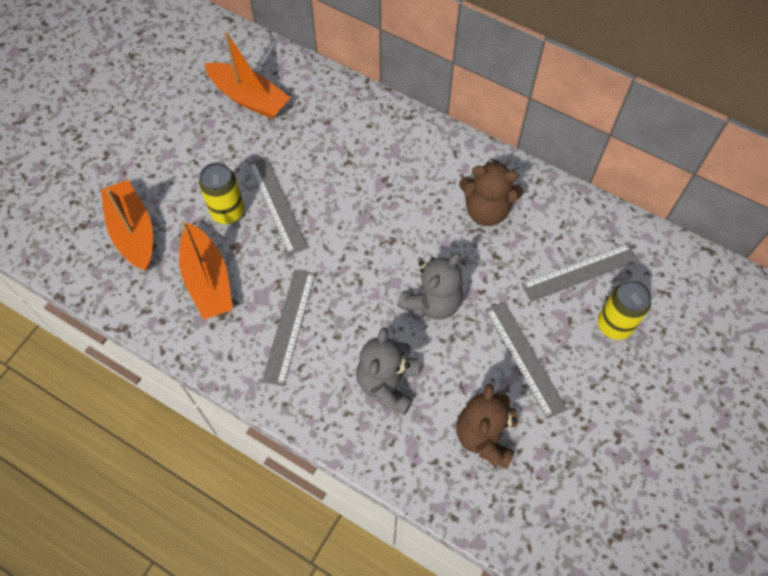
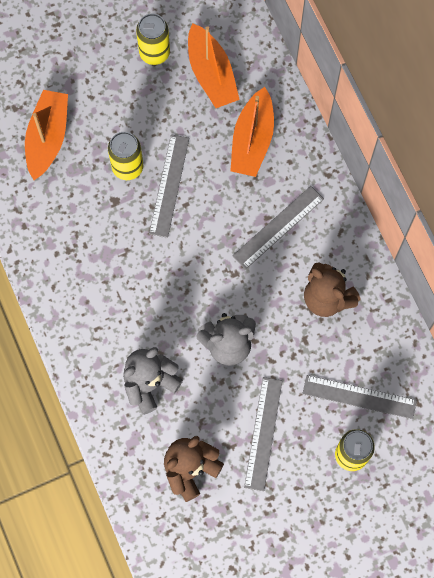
camera: 35 degrees right, 10 degrees up
(186, 110) = (154, 53): none -> yellow can
(208, 280) = (76, 215): orange boat -> orange boat (252, 140)
(289, 326) = (111, 291): grey ruler -> grey ruler (278, 227)

